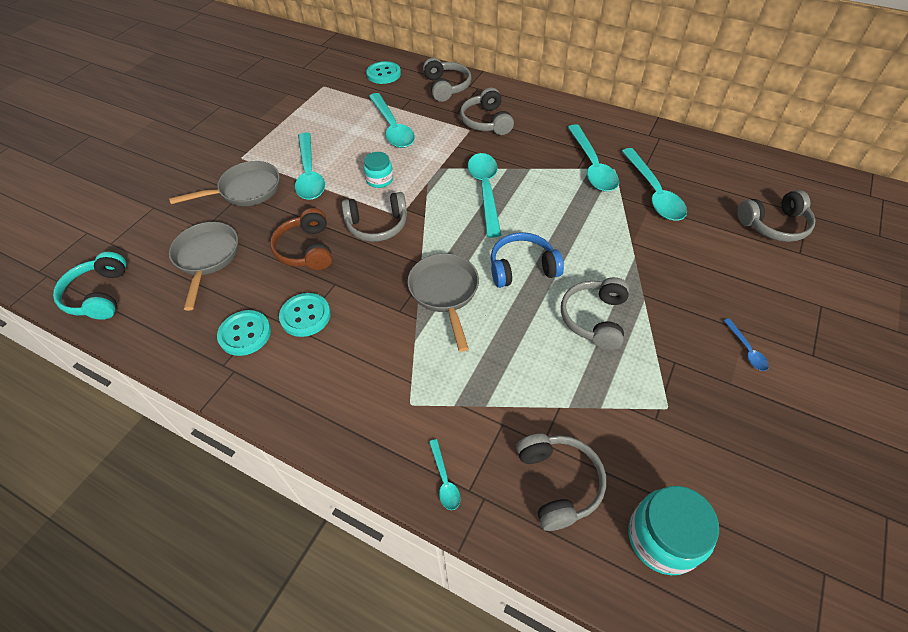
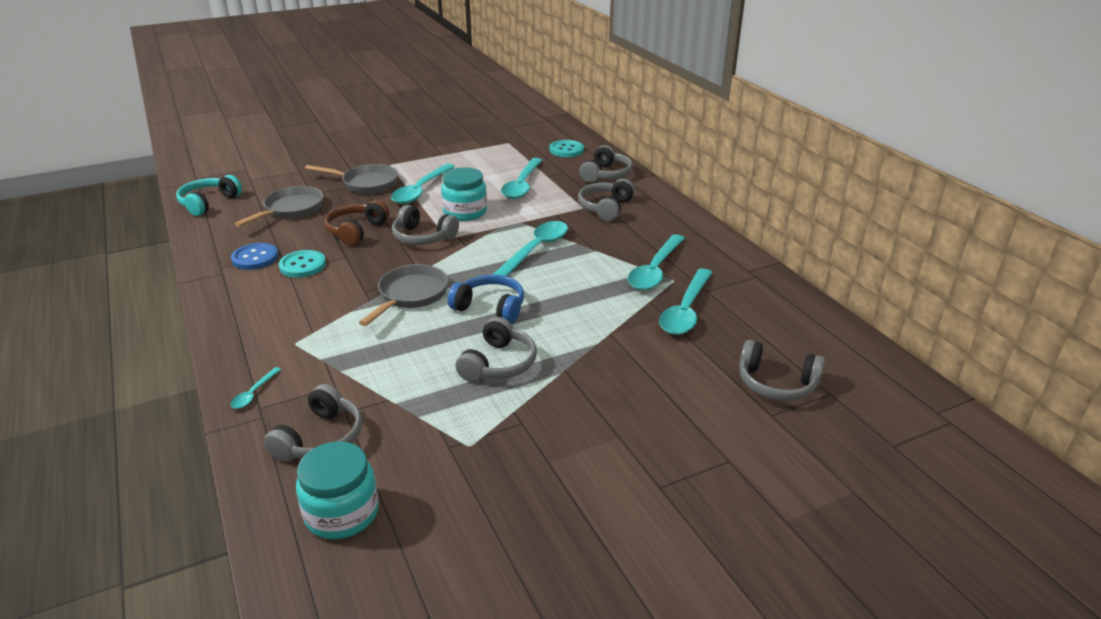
camera: 35 degrees right, 20 degrees down
(245, 334) = (255, 258): turquoise button -> blue button
(379, 179) = (465, 212): turquoise jar -> turquoise jar, size x1.62
(594, 318) = (498, 364): grey headphones -> grey headphones turned 150 degrees clockwise
(746, 350) = (599, 449): blue spoon -> none

